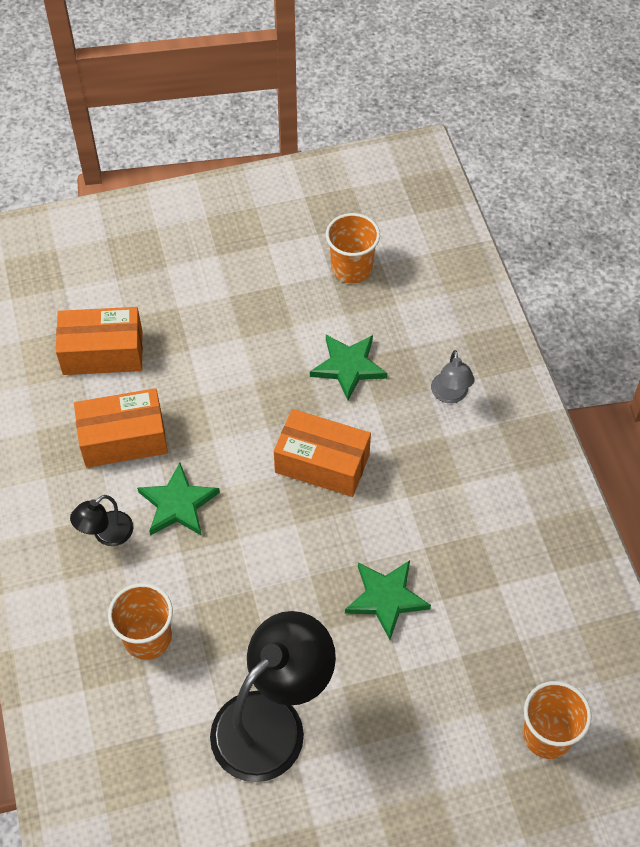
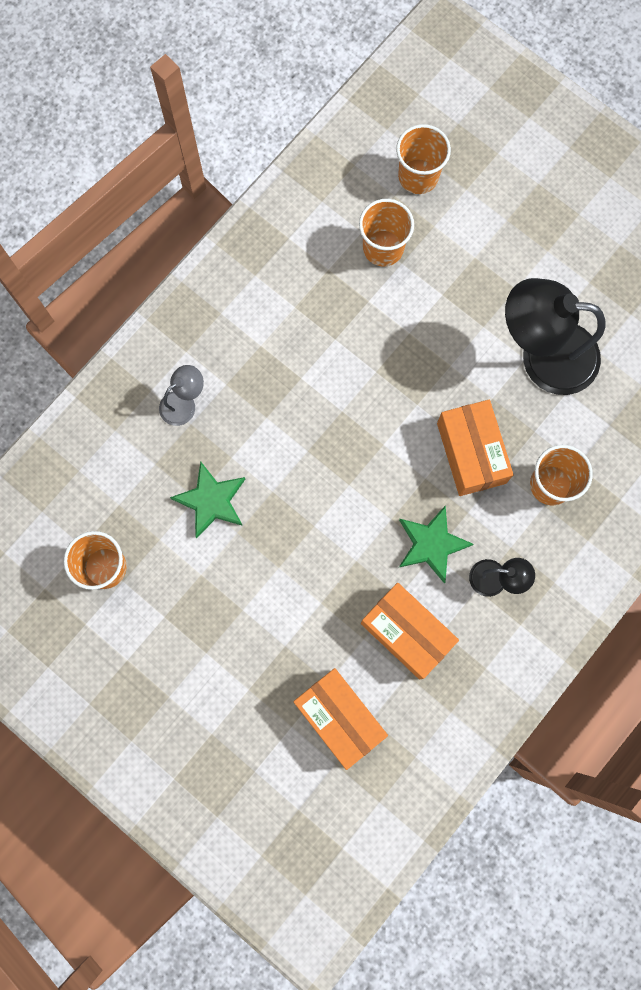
camera: 125 degrees left, 20 degrees up
(322, 463) = (317, 460): orange box -> orange box (471, 453)
(386, 598) = (396, 339): green star -> none
(489, 648) = (383, 248): none -> orange cup

